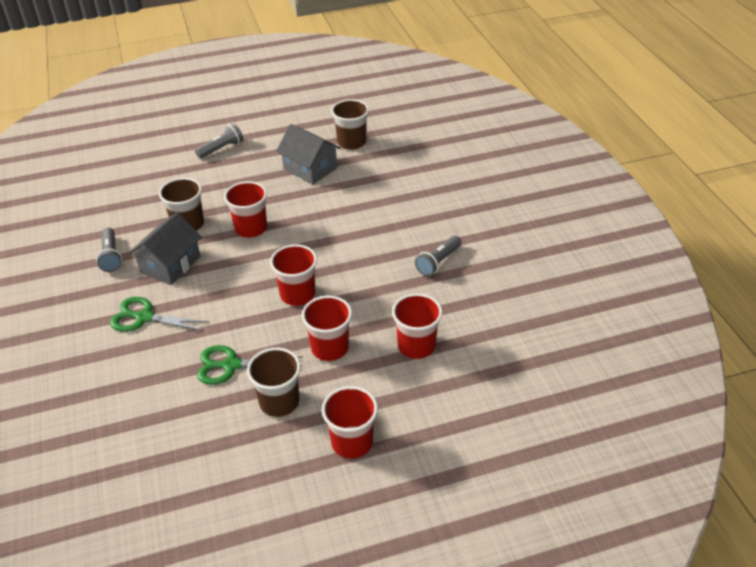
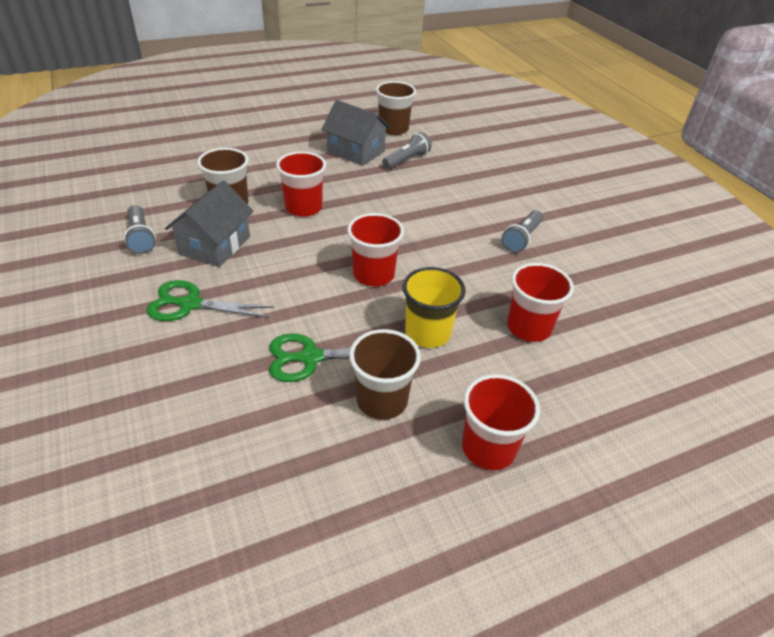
camera: 10 degrees left, 0 degrees up
(221, 149) = (255, 133): grey flashlight -> grey flashlight (406, 160)
(330, 348) = (427, 333): red cup -> yellow cup

